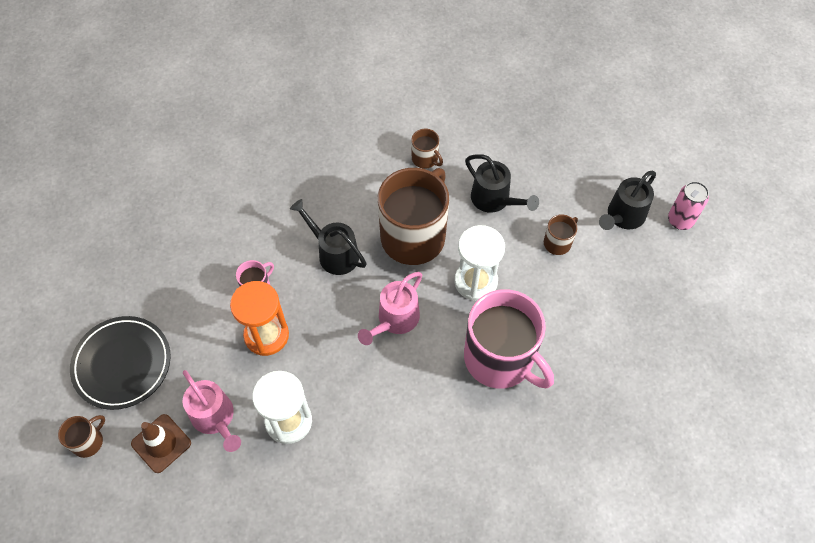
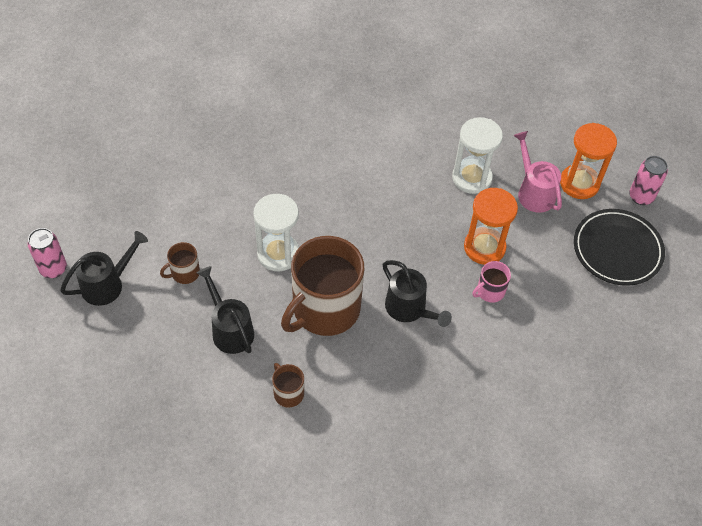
camera: 170 degrees left, 5 degrees down
(88, 441) = (641, 196): brown mug -> pink can
(161, 443) = (579, 183): brown traffic cone -> orange hourglass
(394, 320) = (364, 236): pink watering can -> none
(500, 358) = (280, 187): pink mug -> none

